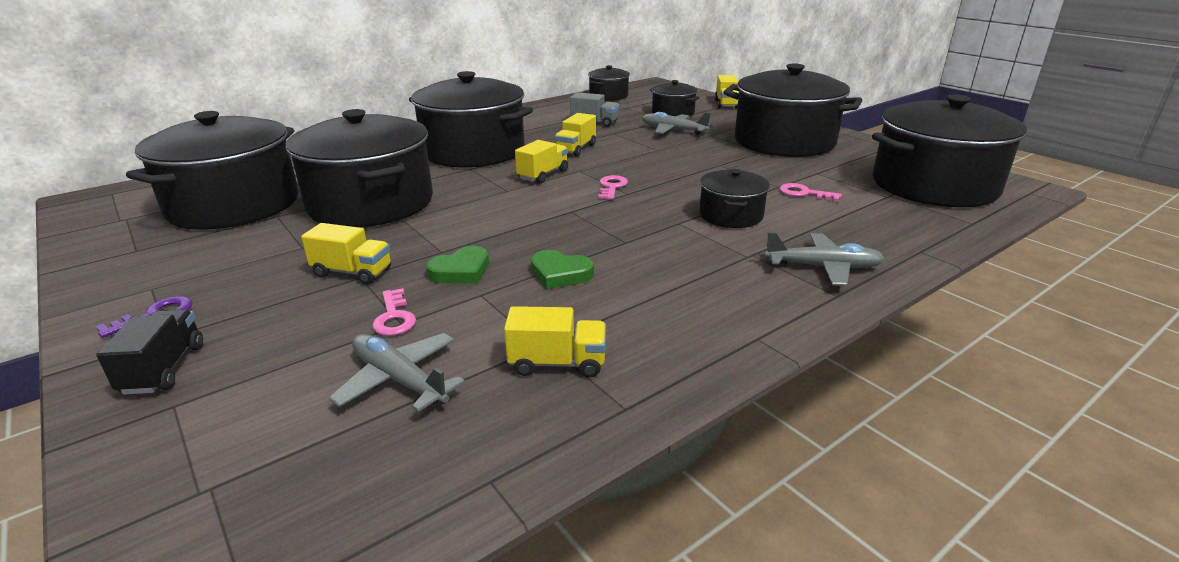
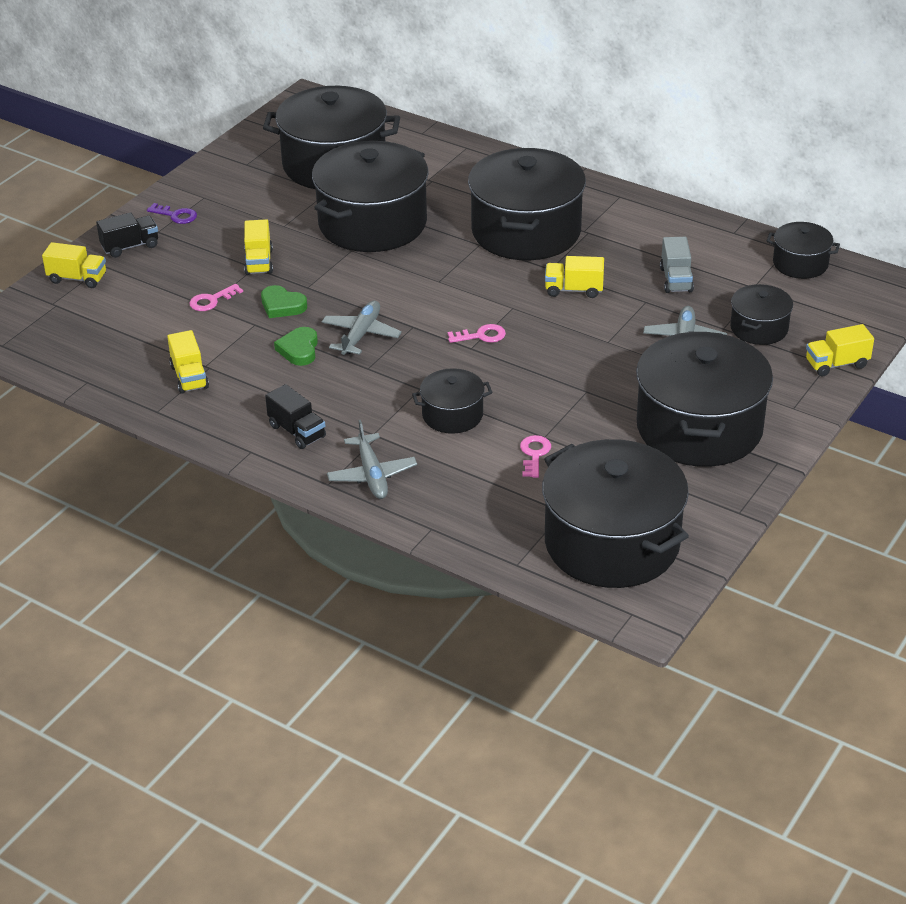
camera: 70 degrees right, 10 degrees up
(399, 379) = (151, 326): grey plane -> grey plane (361, 334)
(543, 175) = (488, 289): yellow truck -> yellow truck (77, 278)
(726, 299) = (297, 431): none -> black truck

